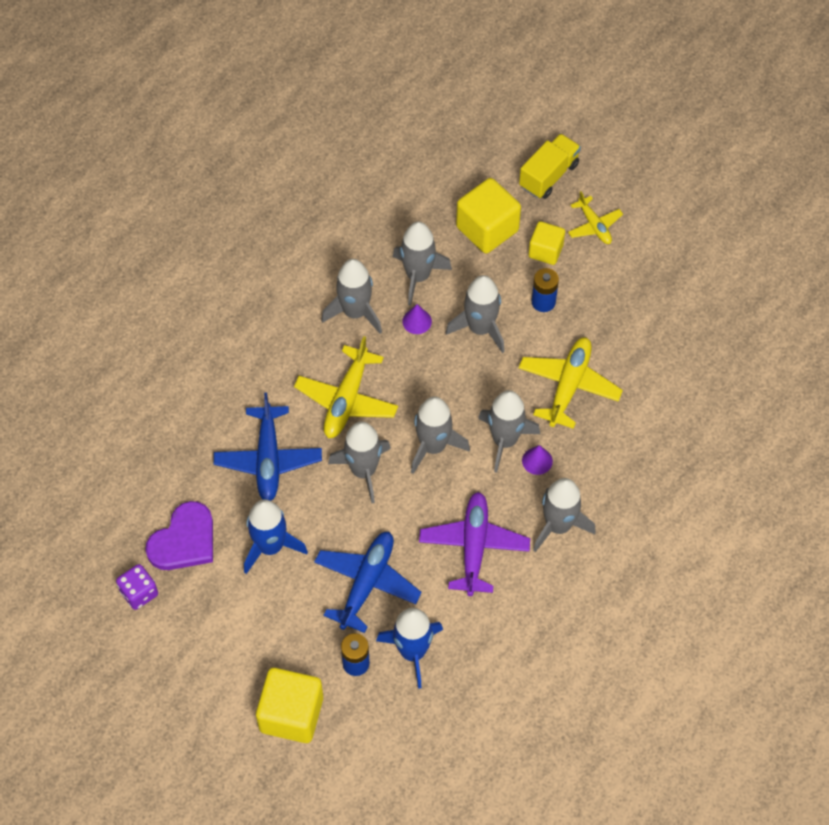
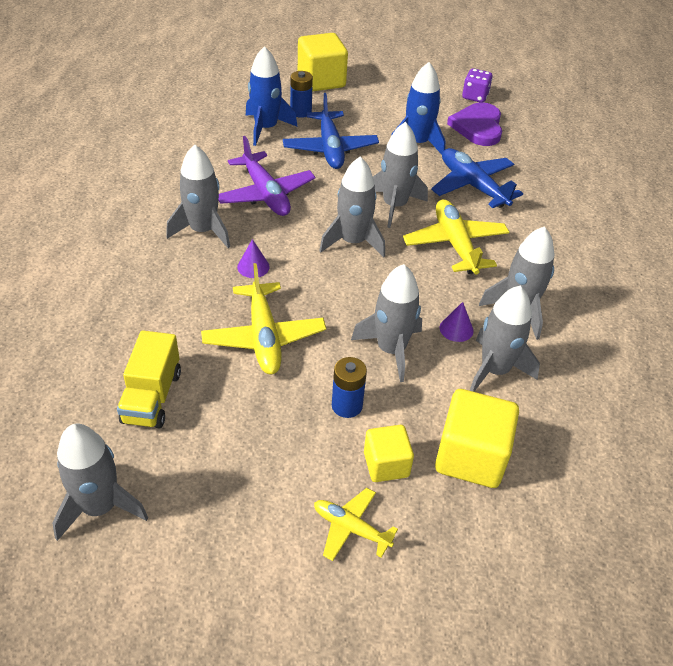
camera: 145 degrees right, 15 degrees down
(504, 440) = (294, 270): grey rocket -> grey rocket (100, 507)
(548, 175) = (457, 570): yellow truck -> yellow truck (152, 397)

